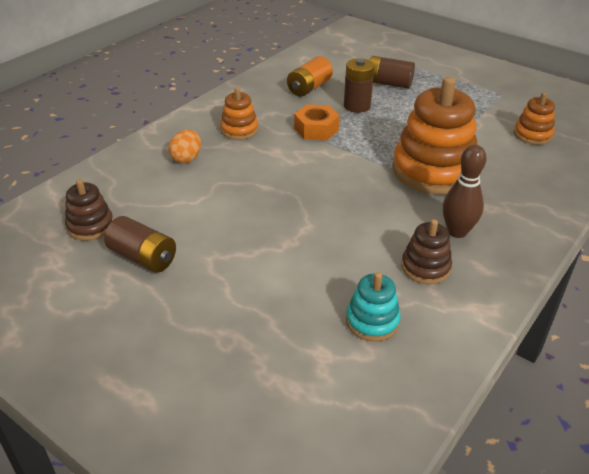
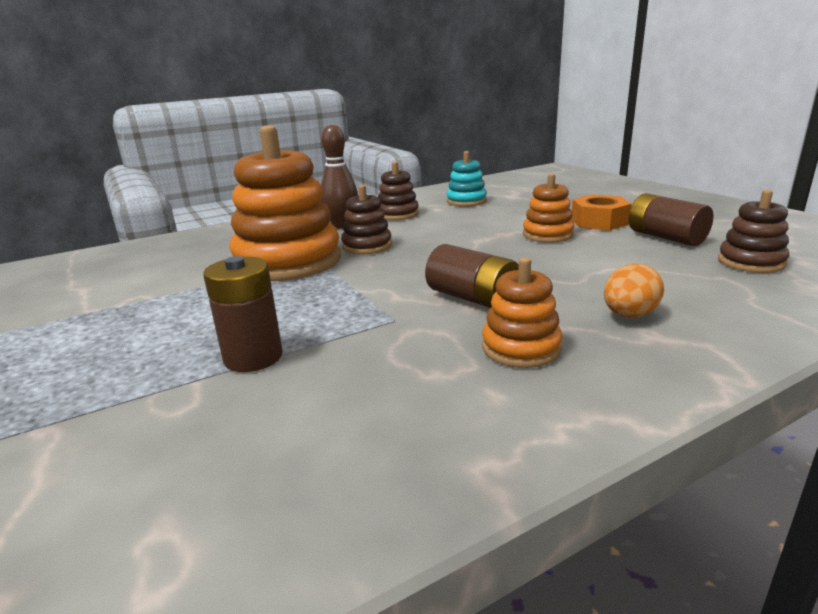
camera: 155 degrees left, 15 degrees down
(309, 88) = (291, 426): orange battery -> none
(316, 129) = (376, 327): orange nut -> orange nut (599, 222)
(388, 83) = (107, 400): brown battery -> brown battery (472, 298)
(395, 200) = (367, 246): none -> brown stacking toy
(532, 135) = (103, 278): orange stacking toy -> orange stacking toy (547, 235)

